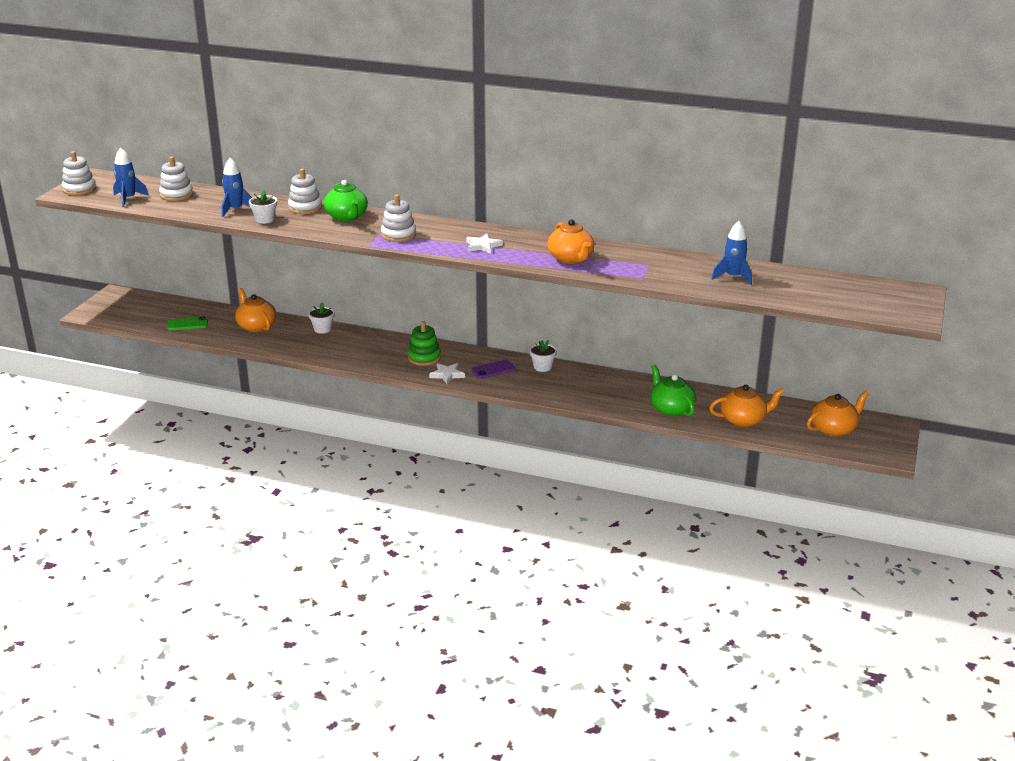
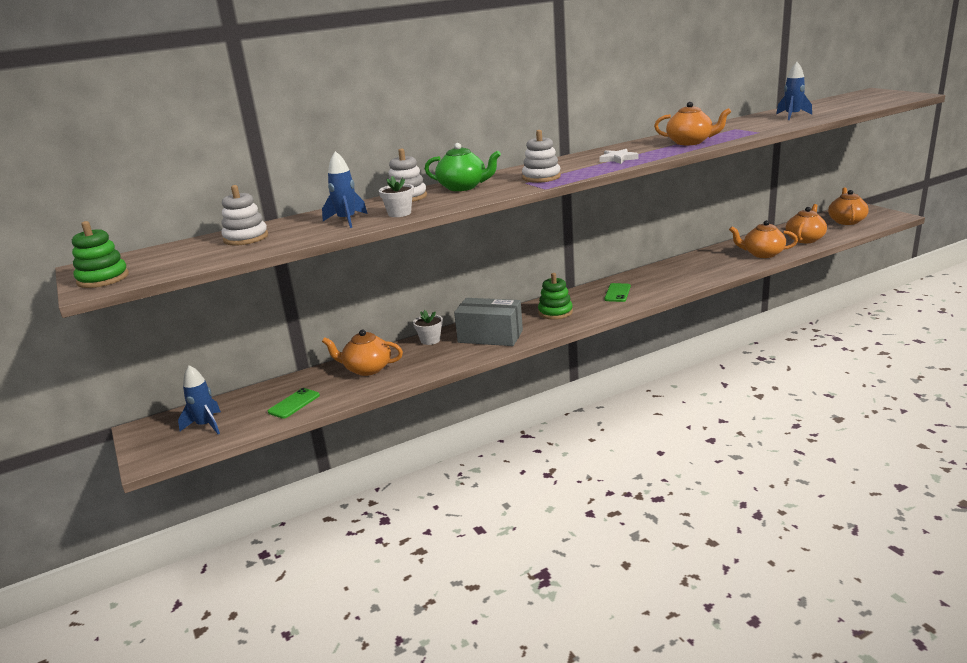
camera: 45 degrees left, 5 degrees down
(79, 189) = (103, 279): white stacking toy -> green stacking toy
(128, 199) = (197, 259): blue rocket -> blue rocket (206, 425)
(353, 349) = (490, 336): none -> grey box
(447, 375) = (599, 311): white star -> none
(493, 370) = (617, 293): purple phone -> green phone
(542, 367) = (639, 276): white flower pot -> none
(671, 409) = (762, 254): green teapot -> orange teapot

